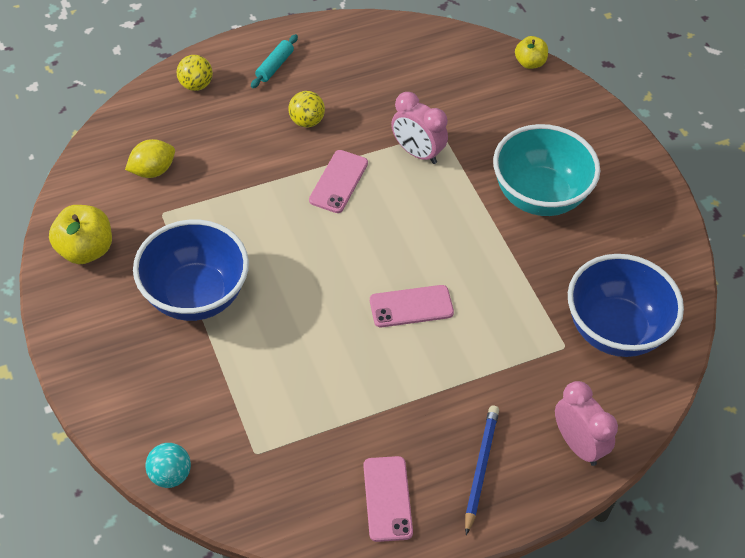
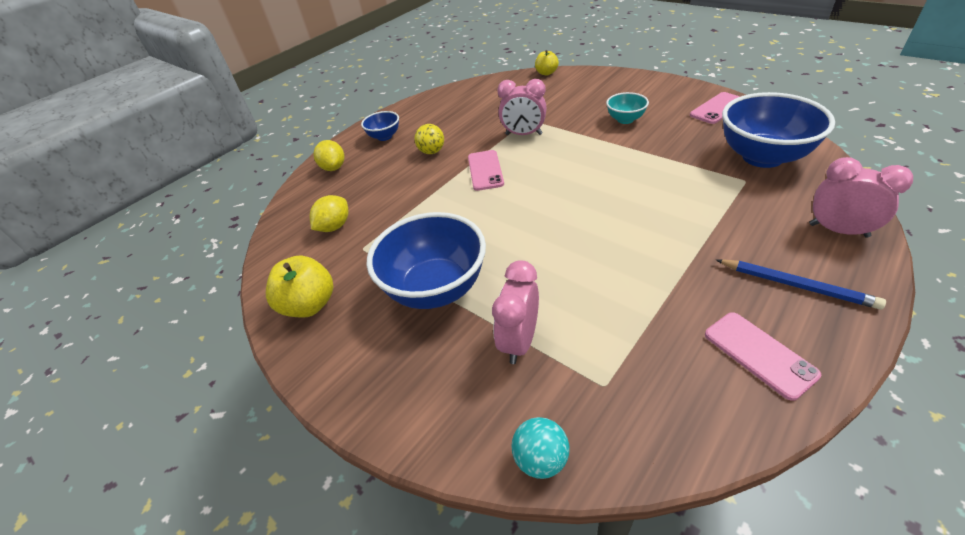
camera: 20 degrees left, 10 degrees down
(196, 85) = (334, 168): yellow ball -> yellow lemon
(224, 383) = (519, 341): none -> pink clock
(275, 66) = (384, 136): turquoise rolling pin -> blue bowl
(411, 306) = (613, 211): pink phone -> pink phone (717, 108)
(480, 468) = (797, 285): blue pencil -> blue pencil turned 135 degrees clockwise
(539, 196) = (625, 120): turquoise bowl -> turquoise bowl, size x0.50

